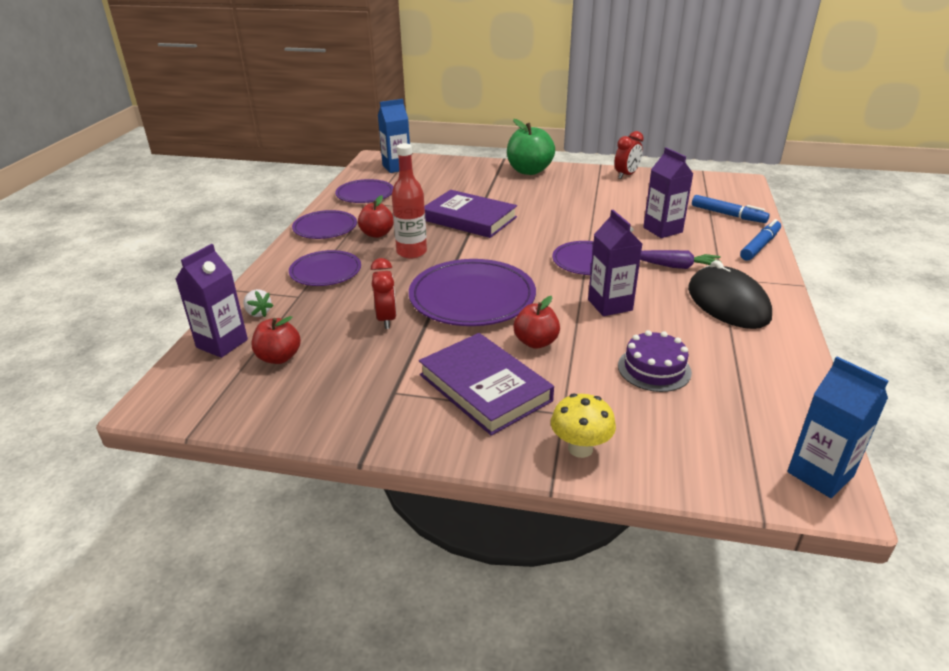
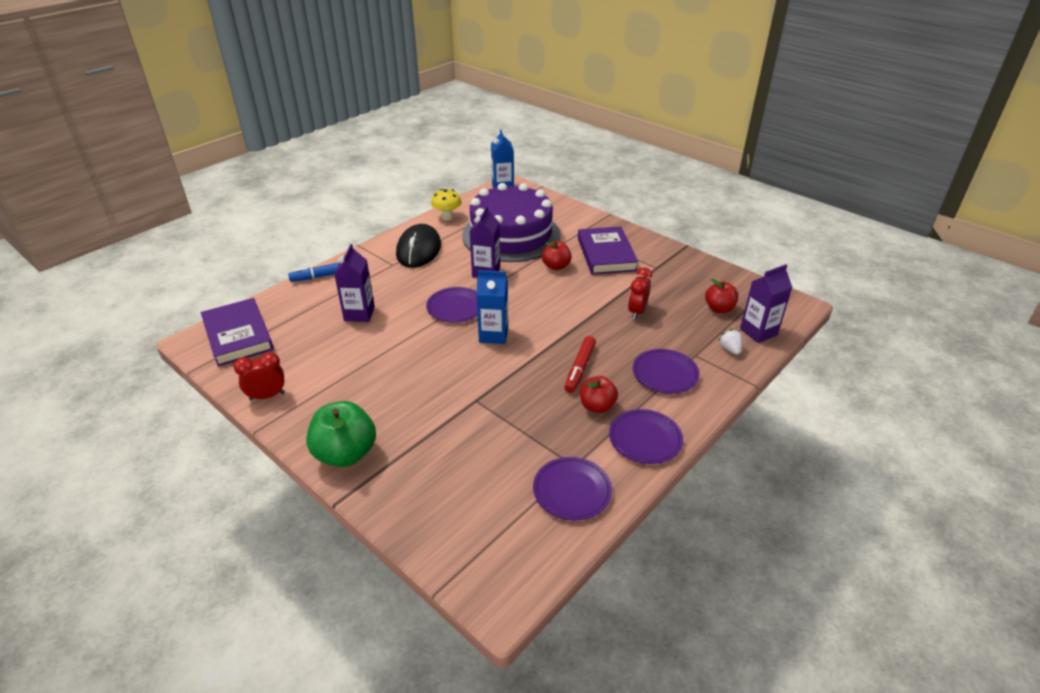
camera: 150 degrees left, 5 degrees up
(396, 167) = (491, 548): blue carton -> blue carton (493, 335)
(411, 252) = (580, 368): red bottle -> red marker
(469, 219) = (494, 393): purple book -> purple book (238, 335)
(472, 297) = (567, 308): purple plate -> none
(580, 448) = (585, 220): yellow mushroom -> yellow mushroom (447, 217)
(654, 369) = (511, 235): purple cake -> purple cake, size x2.39
(676, 266) = (405, 281): purple carrot -> none
(728, 215) = (286, 308): blue marker -> none

